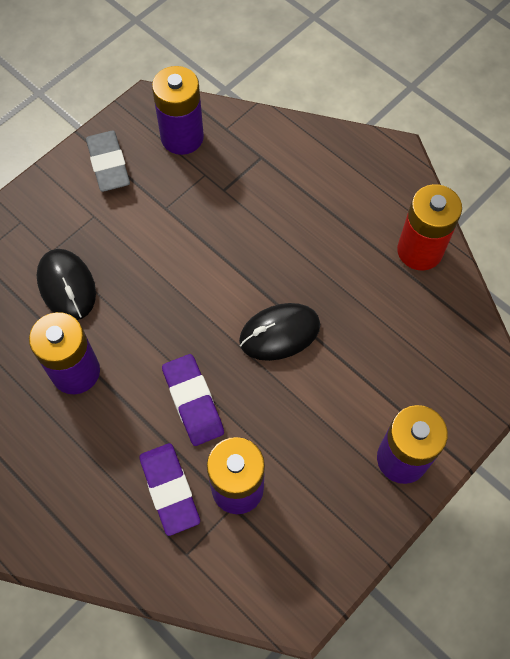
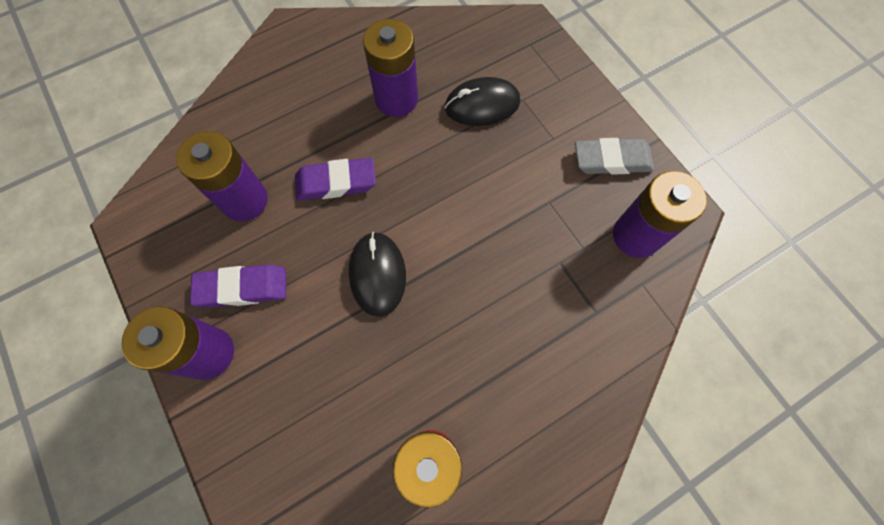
camera: 105 degrees right, 5 degrees up
(170, 490) = (266, 149): purple eraser -> purple eraser (242, 288)

